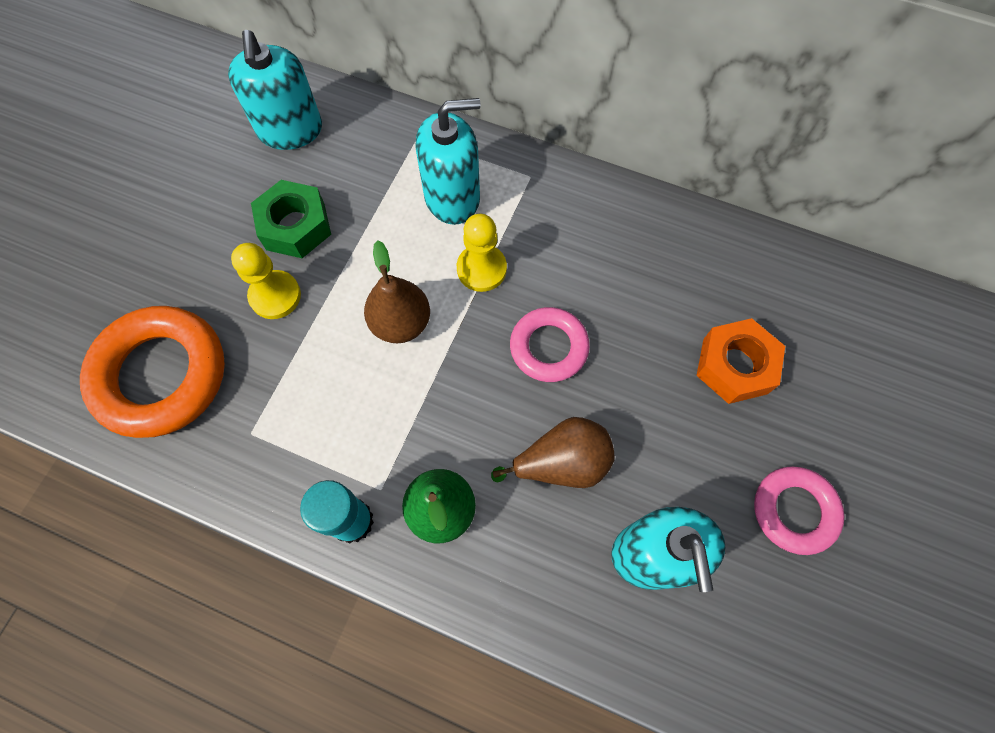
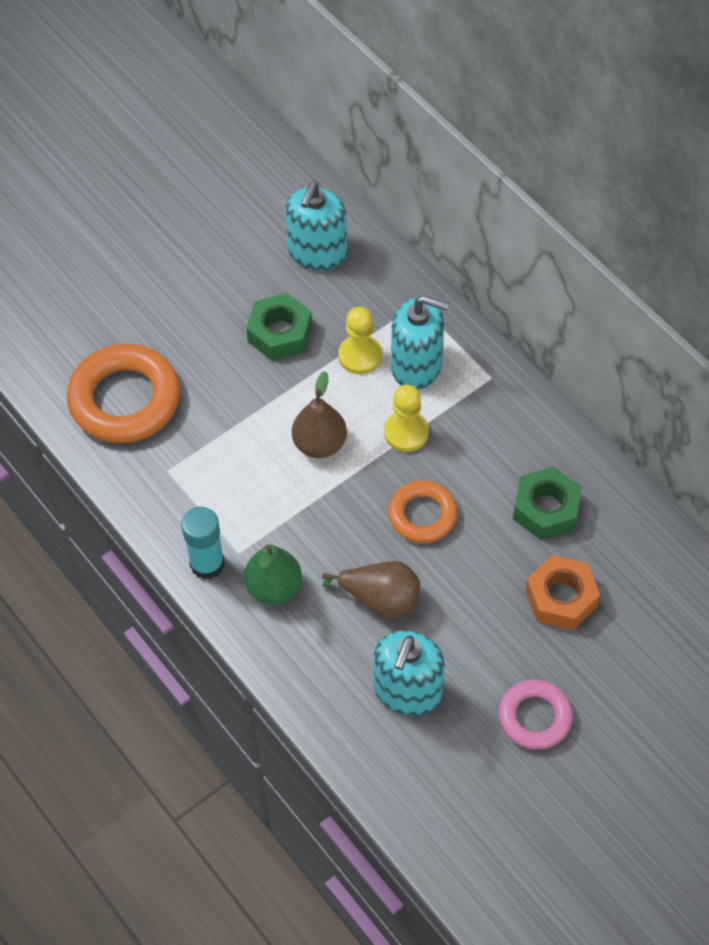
camera: 30 degrees right, 10 degrees down
(275, 296) = (236, 380): yellow pawn -> yellow pawn (360, 356)
(549, 347) = (422, 515): pink ring -> orange ring
(662, 281) = (546, 509): none -> green nut

